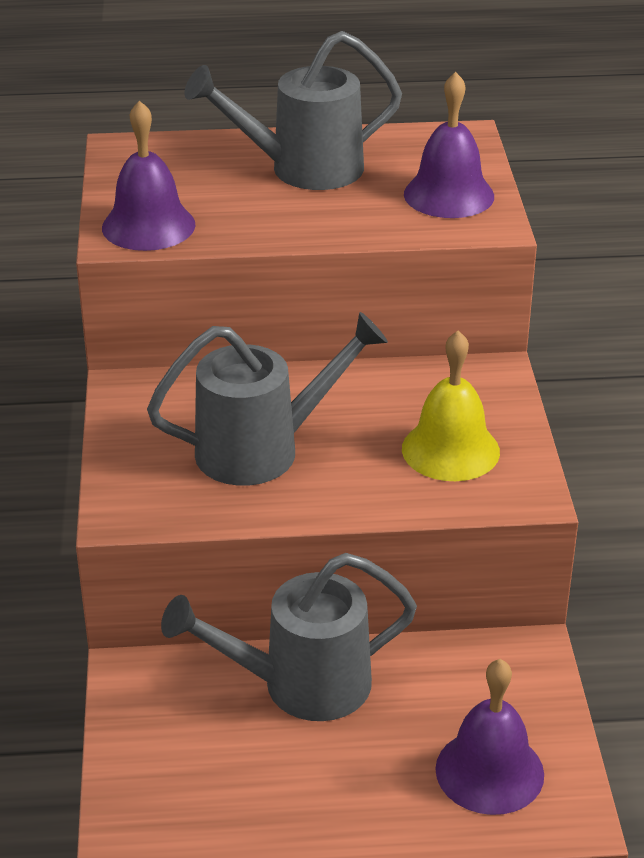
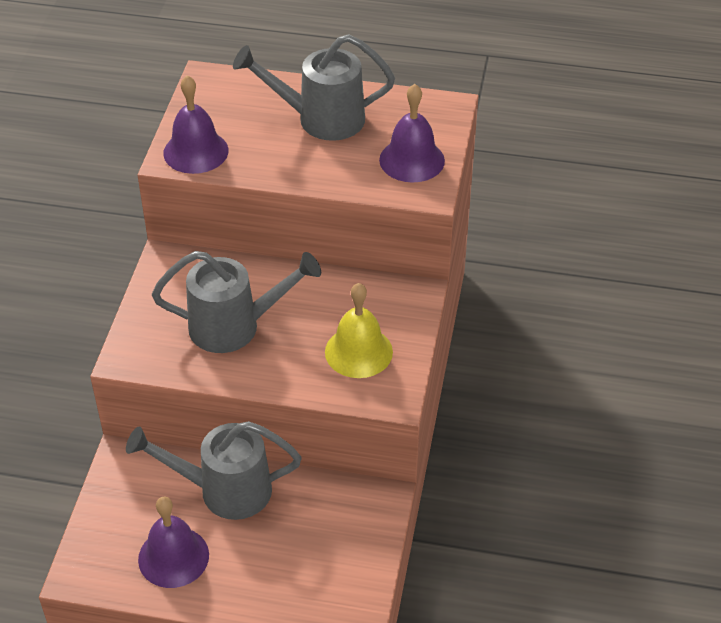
camera: 15 degrees right, 10 degrees up
(489, 771) = (318, 579): purple bell -> purple bell (173, 557)

